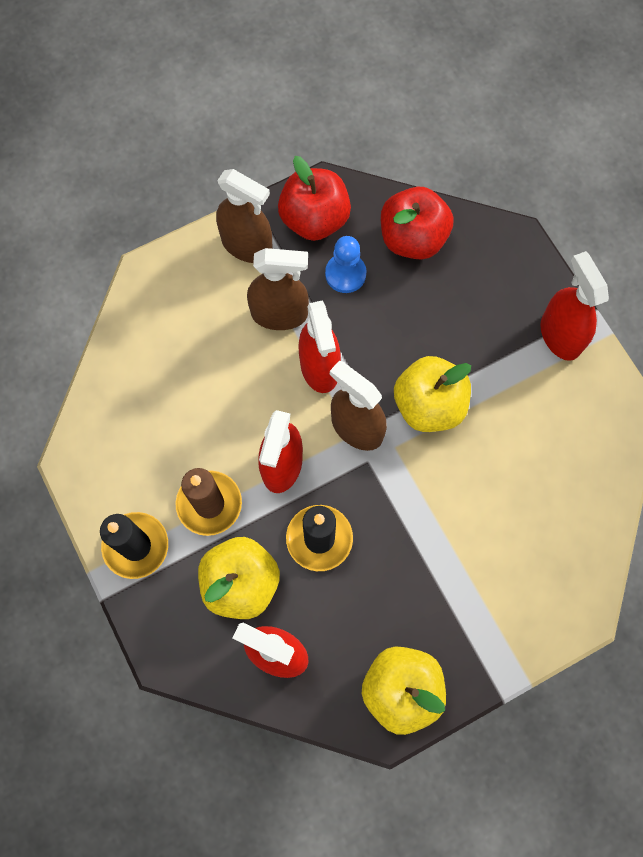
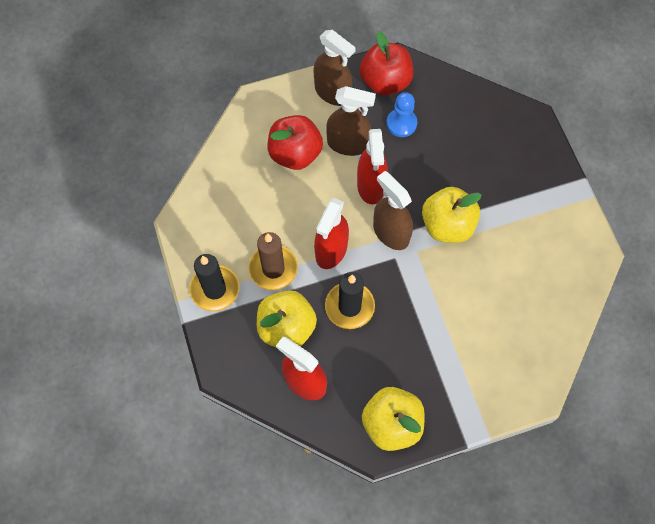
camera: 10 degrees right, 5 degrees down
(412, 238) = (455, 106): red apple -> red apple (295, 154)
(560, 335) = (554, 192): red spray bottle -> none

